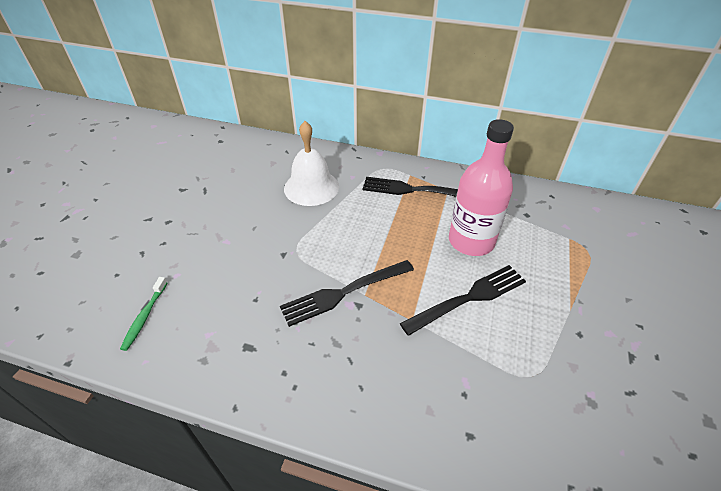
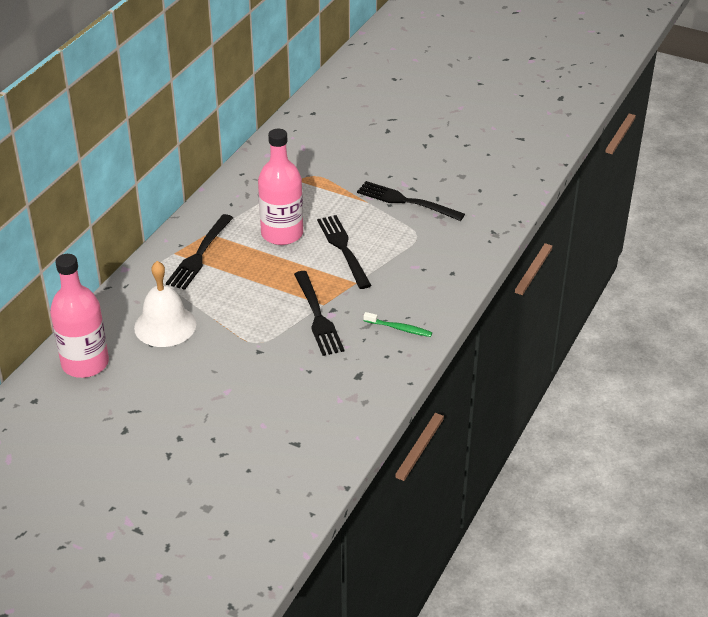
camera: 80 degrees left, 5 degrees down
(145, 316) = (309, 442): green toothbrush -> green toothbrush (399, 328)
(261, 155) = (85, 363): none -> pink bottle
(598, 353) = (406, 201): none -> black fork

